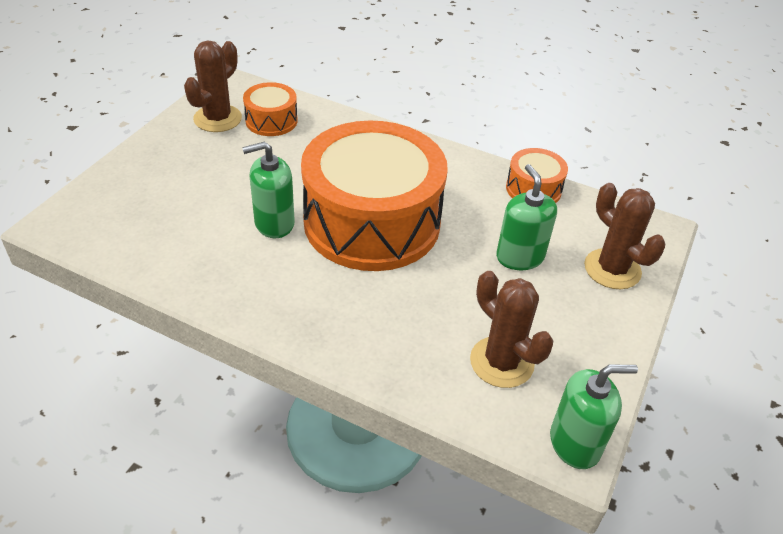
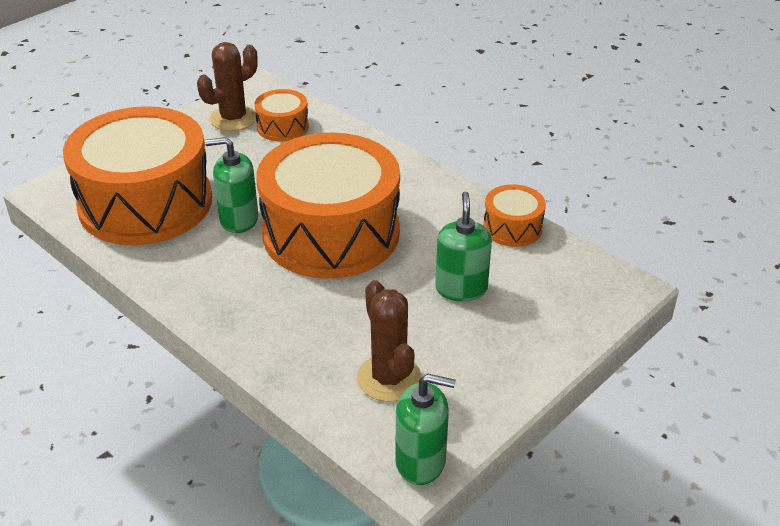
camera: 20 degrees right, 5 degrees down
(168, 221) = (145, 203): none -> orange drum
(612, 269) = (552, 316): brown cactus -> none

